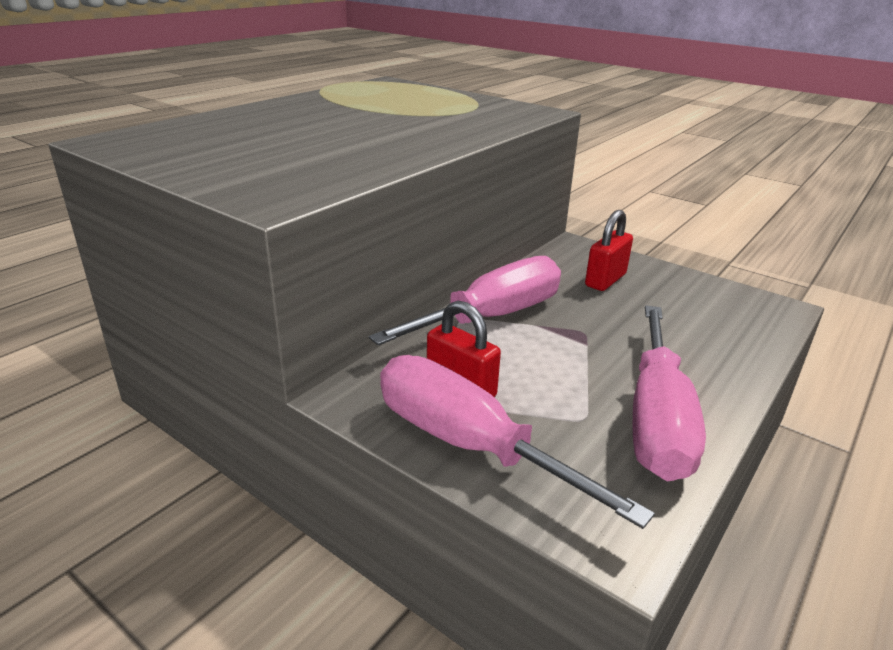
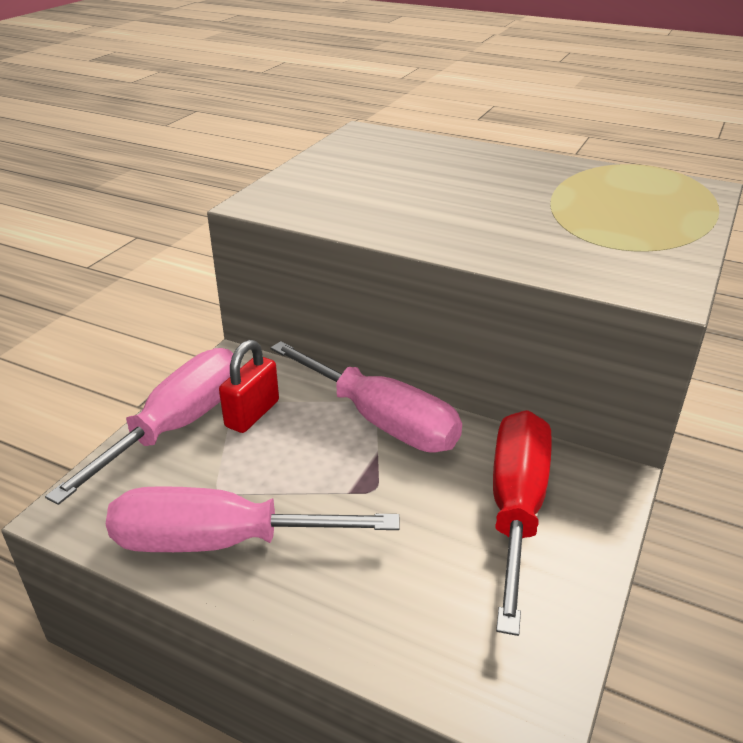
camera: 80 degrees right, 5 degrees up
(605, 280) = (516, 507): red padlock -> red screwdriver

